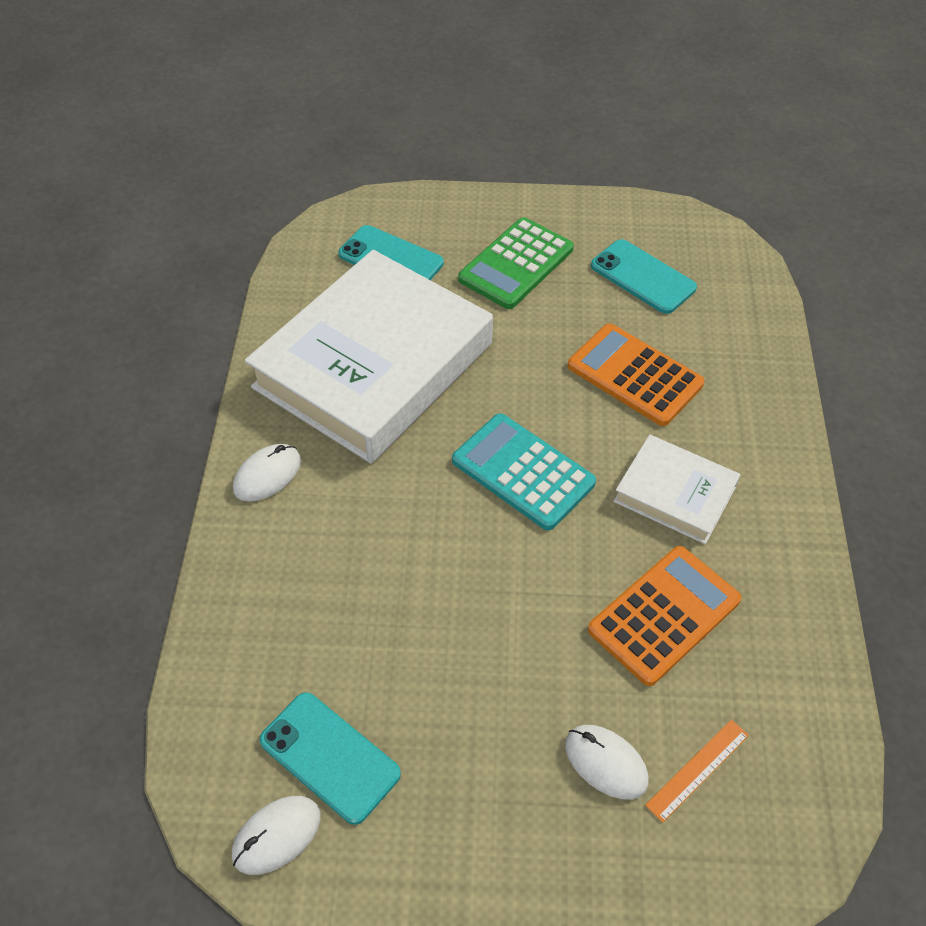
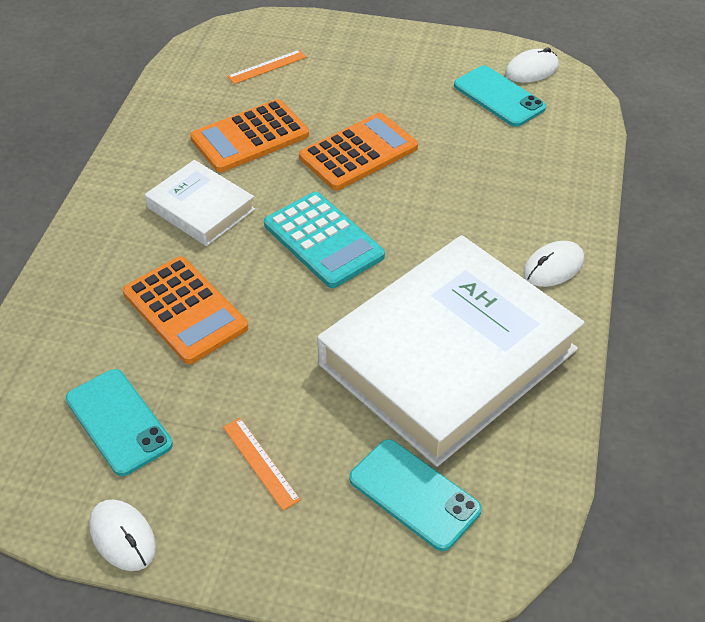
camera: 170 degrees left, 5 degrees down
(514, 609) = (358, 153): none -> orange calculator
(516, 264) = (260, 462): green calculator -> orange ruler
(605, 763) = (322, 75): white mouse -> white mouse (123, 537)

